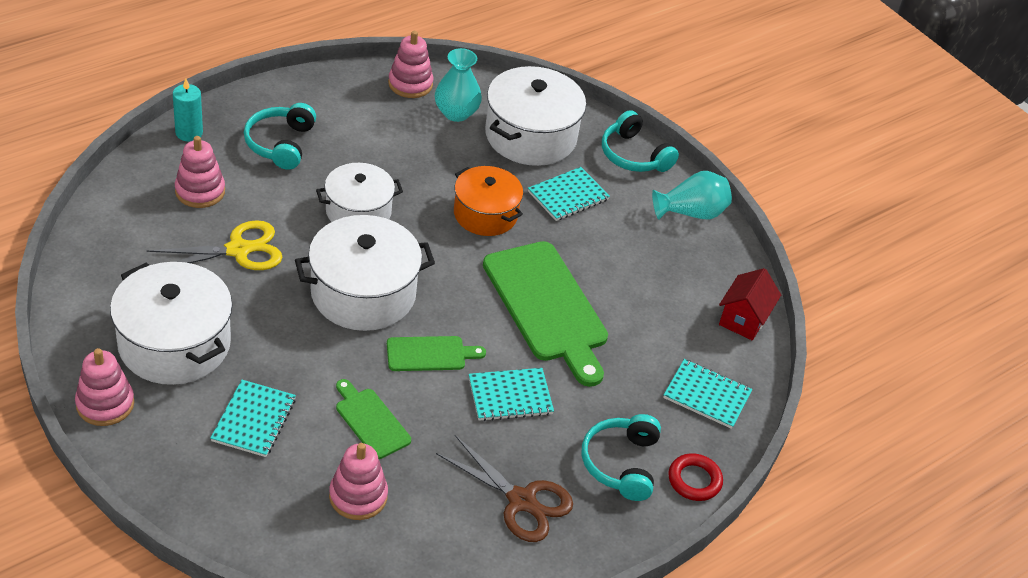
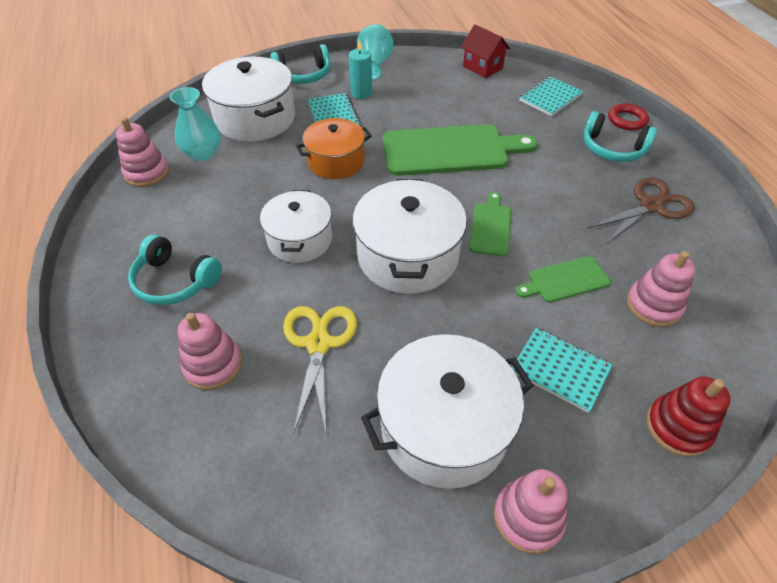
camera: 65 degrees left, 5 degrees up
(189, 133) = (110, 360): turquoise candle -> turquoise candle (361, 93)
(211, 508) = (677, 427): none -> red stacking toy
(510, 396) = (543, 190): turquoise notebook -> none

